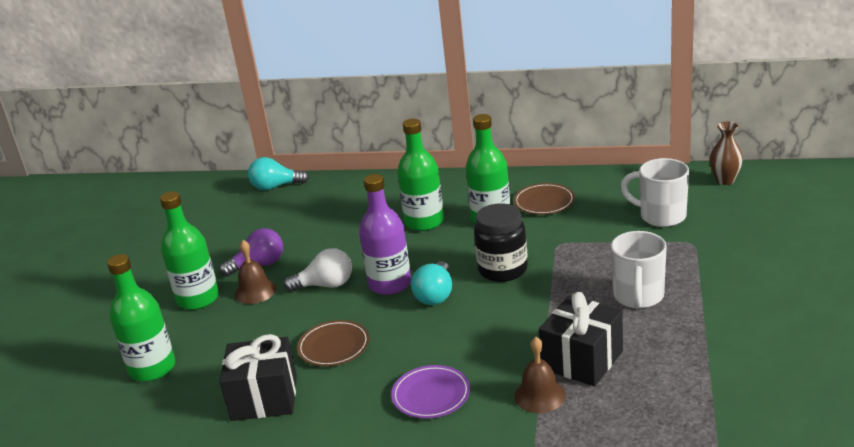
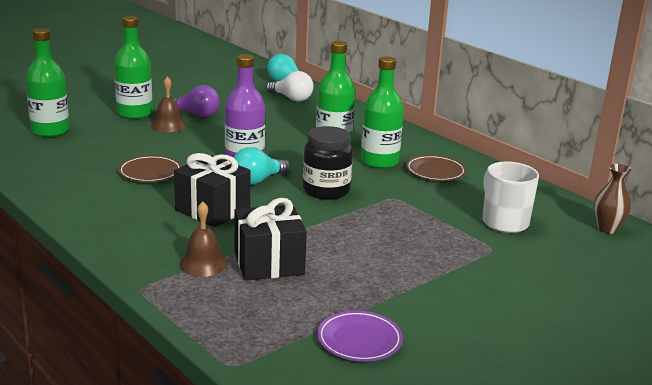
camera: 35 degrees right, 5 degrees down
(264, 398) = (68, 174): black gift -> black gift (212, 210)
(325, 285) = (209, 142): white light bulb -> white light bulb (291, 98)
(431, 395) = (147, 225): purple plate -> purple plate (359, 340)
(638, 297) = (381, 254): white mug -> none

